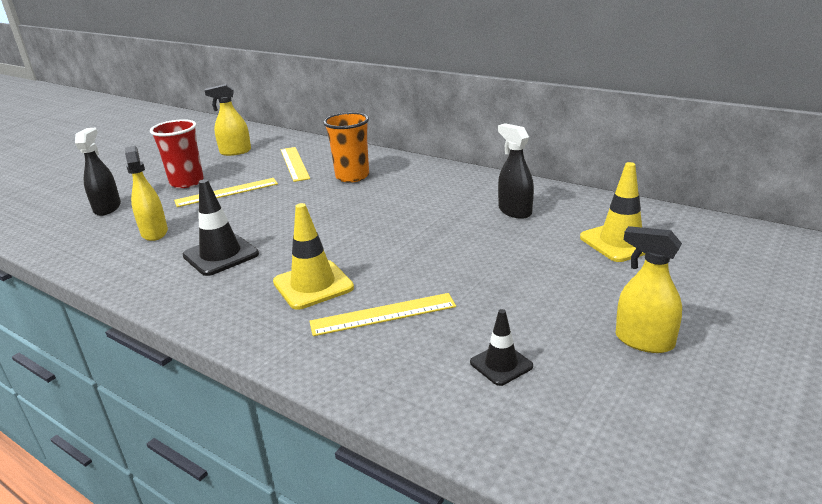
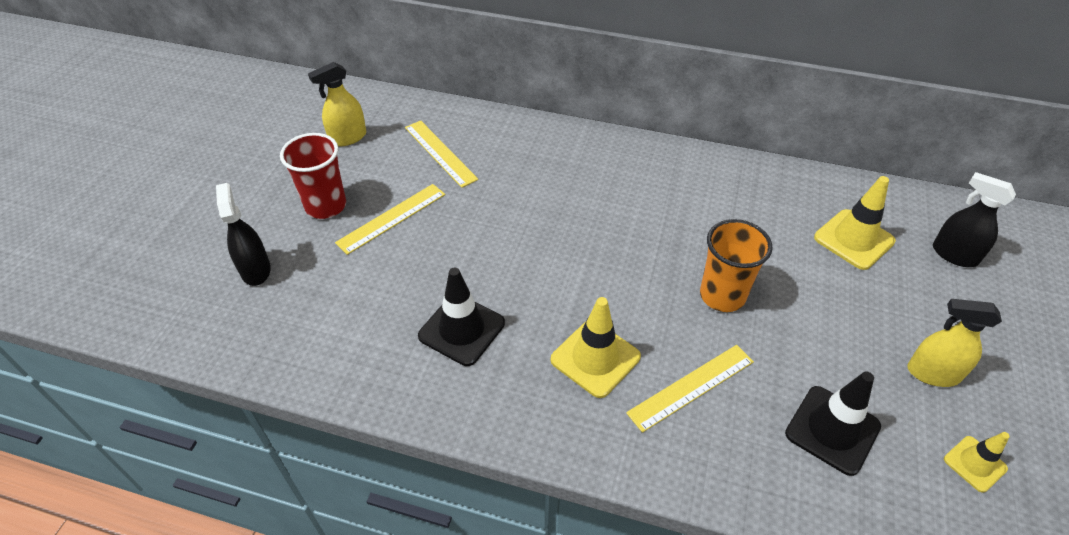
camera: 20 degrees left, 20 degrees up
(154, 232) = (352, 305): yellow spray bottle -> none
(352, 176) = (525, 169): orange cup -> orange cup (722, 295)
(501, 364) = (832, 430): black traffic cone -> black traffic cone, size x1.68
(514, 211) = (733, 206): black spray bottle -> black spray bottle (954, 255)
(648, 417) = (975, 464): none -> yellow traffic cone

